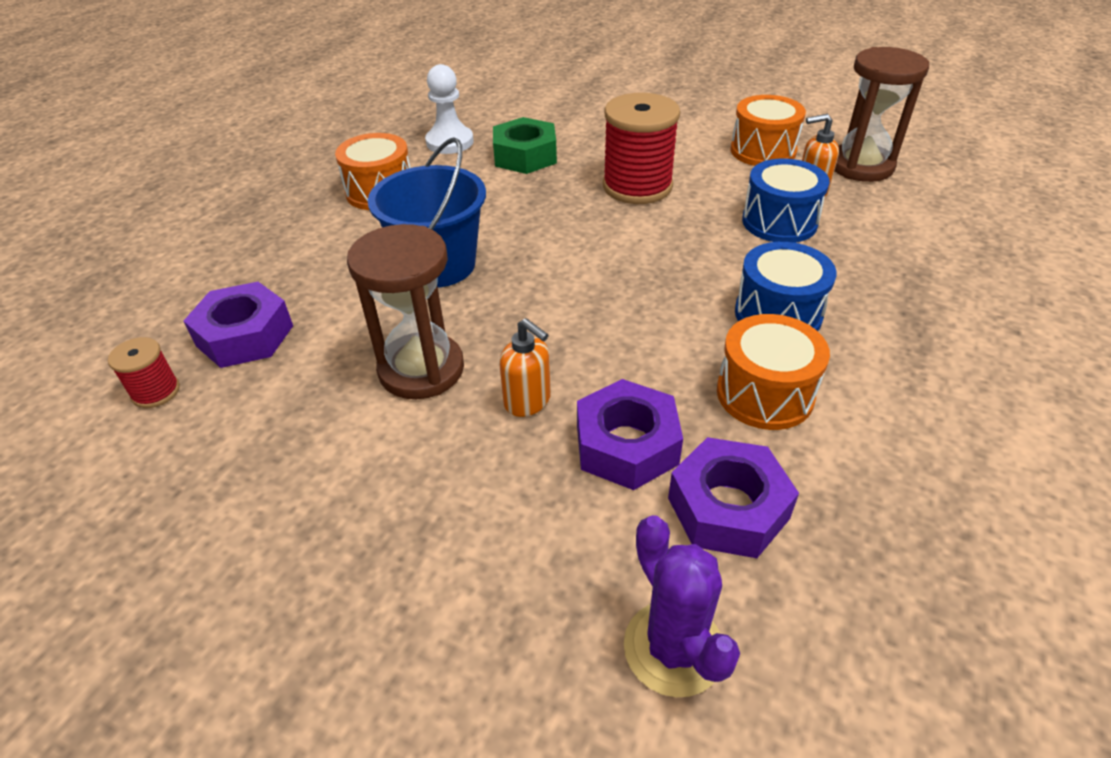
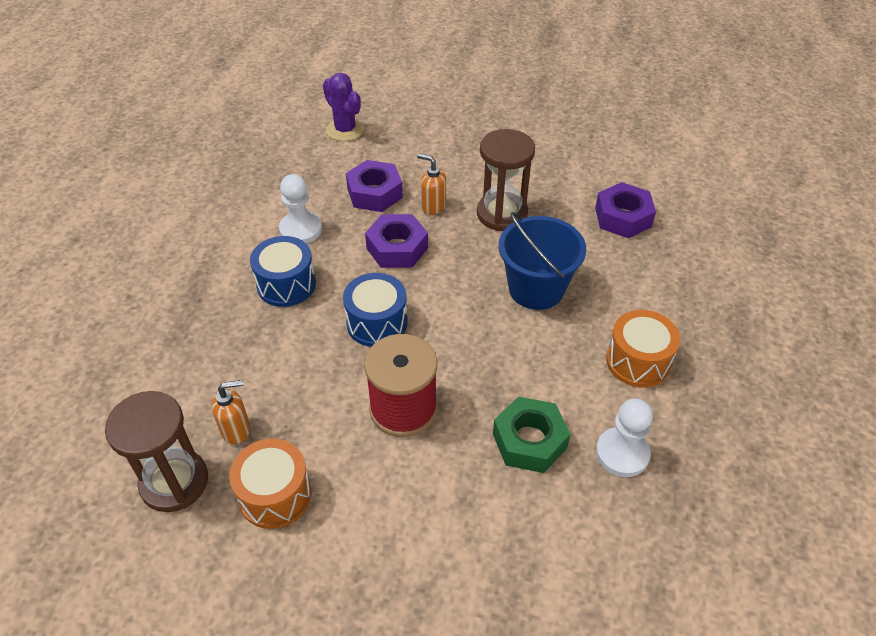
camera: 165 degrees right, 5 degrees up
(156, 392) = (639, 181): red spool -> none
(728, 508) = (323, 175): purple nut -> purple nut (397, 248)
(765, 394) = (301, 230): orange drum -> white pawn
(779, 222) = (272, 379): blue drum -> blue drum (377, 323)

